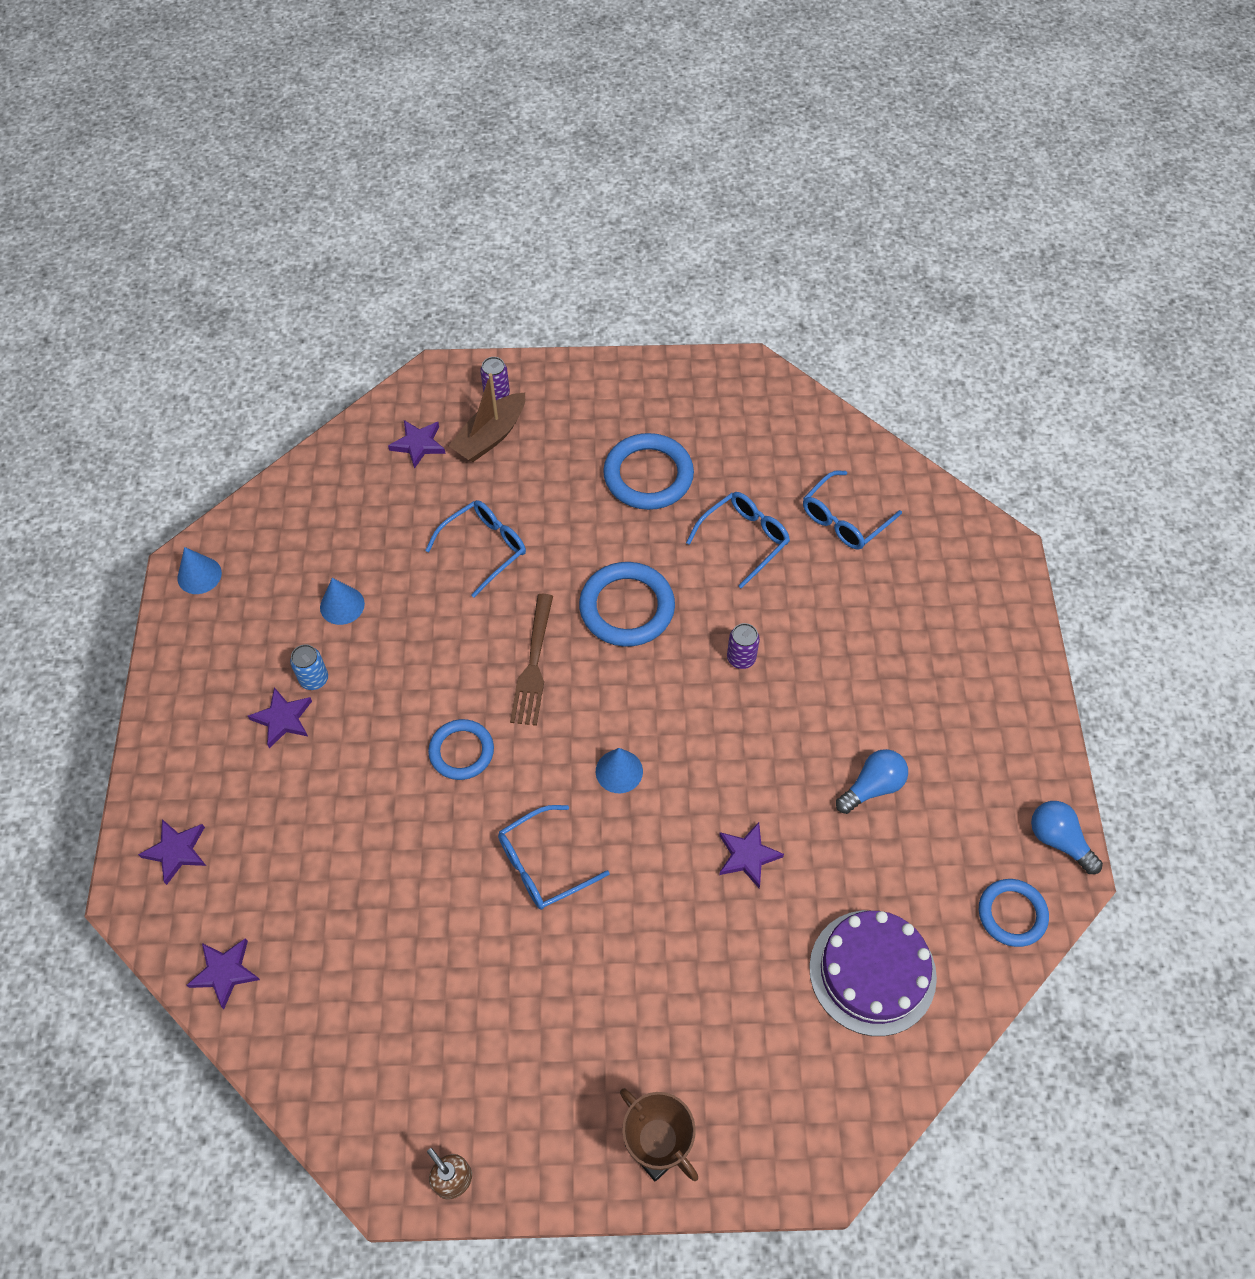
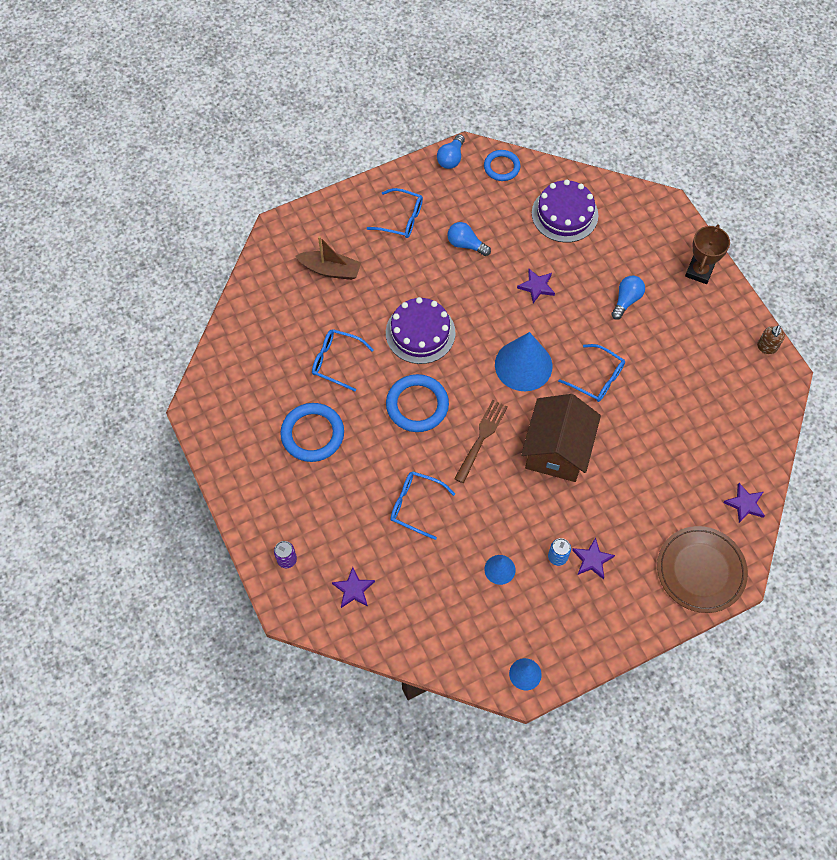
camera: 115 degrees left, 5 degrees up
(176, 851) = (700, 570): purple star -> brown plate
(461, 751) = (557, 450): blue ring -> brown house
(490, 436) = (325, 546): brown boat -> brown boat (330, 270)
(533, 664) = (481, 439): brown fork -> brown fork turned 45 degrees counterclockwise
(619, 771) = (523, 365): blue cone -> blue cone, size x2.01
(658, 985) = (626, 300): none -> blue light bulb
(741, 658) = (420, 332): purple can -> purple cake
(844, 519) = (295, 313): blue glasses -> blue glasses (401, 219)

